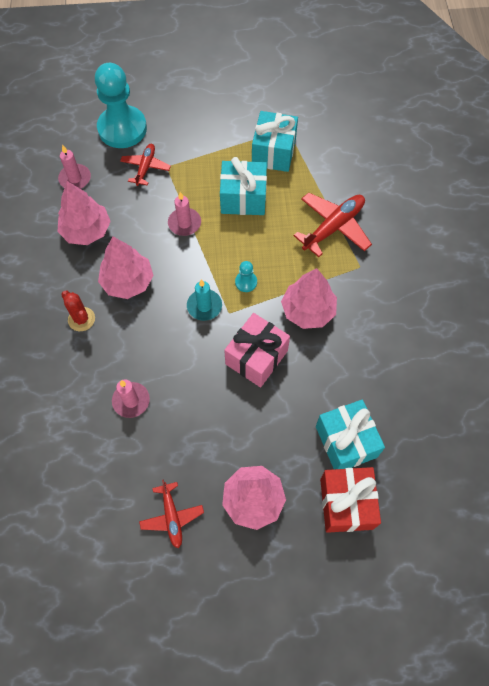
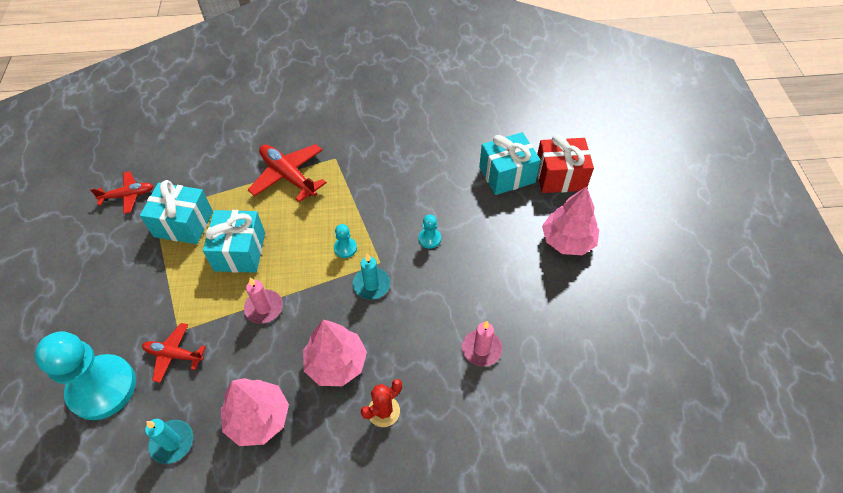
camera: 90 degrees left, 10 degrees down
(75, 178) = (172, 442): pink candle -> turquoise candle
(172, 517) = (594, 304): red plane -> red plane (128, 195)
(256, 357) = (429, 239): pink gift -> turquoise pawn
(308, 310) = (380, 198): pink tree -> none

